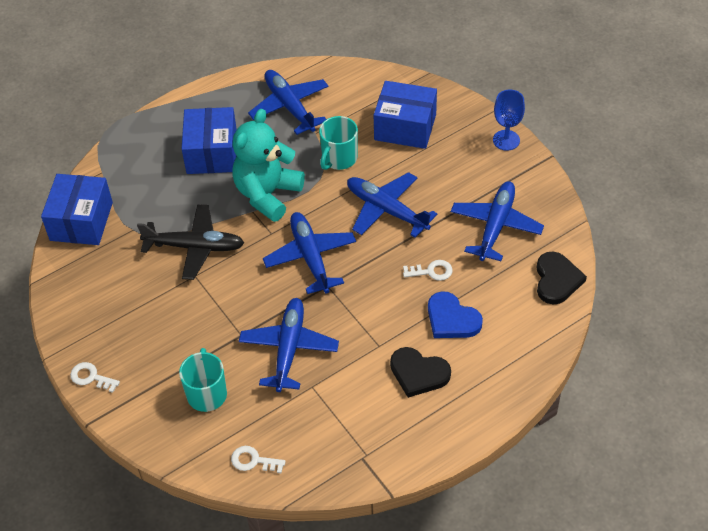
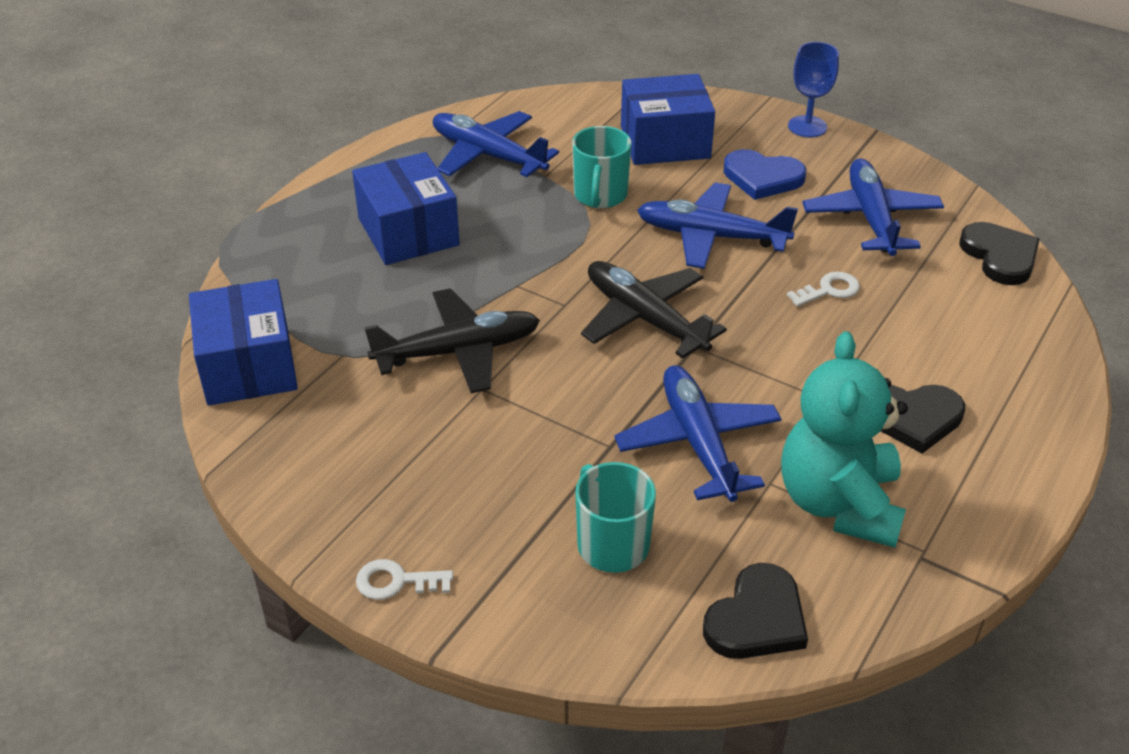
camera: 25 degrees left, 10 degrees down
(253, 461) = (756, 618): white key -> black heart
(267, 194) = (526, 260): turquoise teddy bear -> turquoise teddy bear (839, 503)
(310, 257) = (645, 319): blue plane -> black plane
(452, 319) = (902, 338): blue heart -> blue heart (762, 178)

